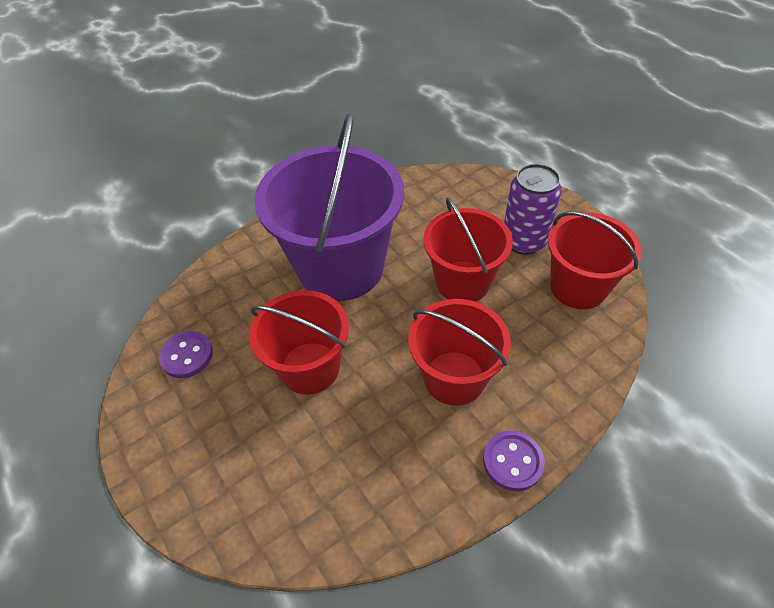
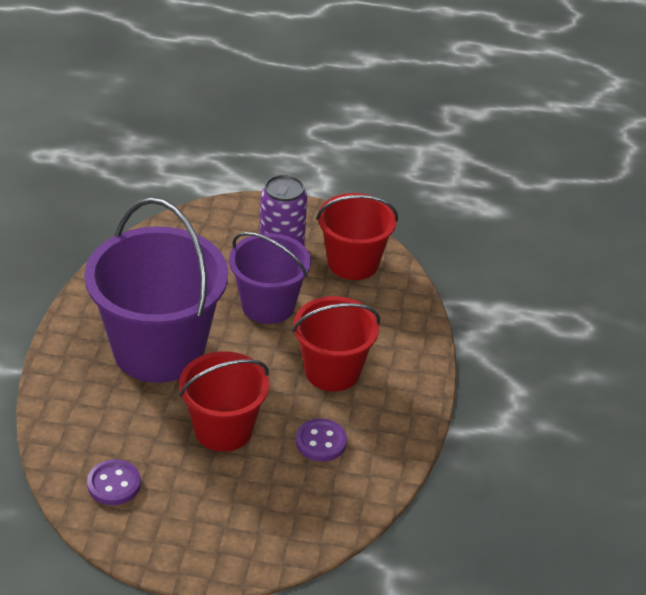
camera: 50 degrees left, 10 degrees down
(462, 282) = (268, 305): red bucket -> purple bucket
(512, 461) = (418, 394): purple button -> purple button (321, 442)

